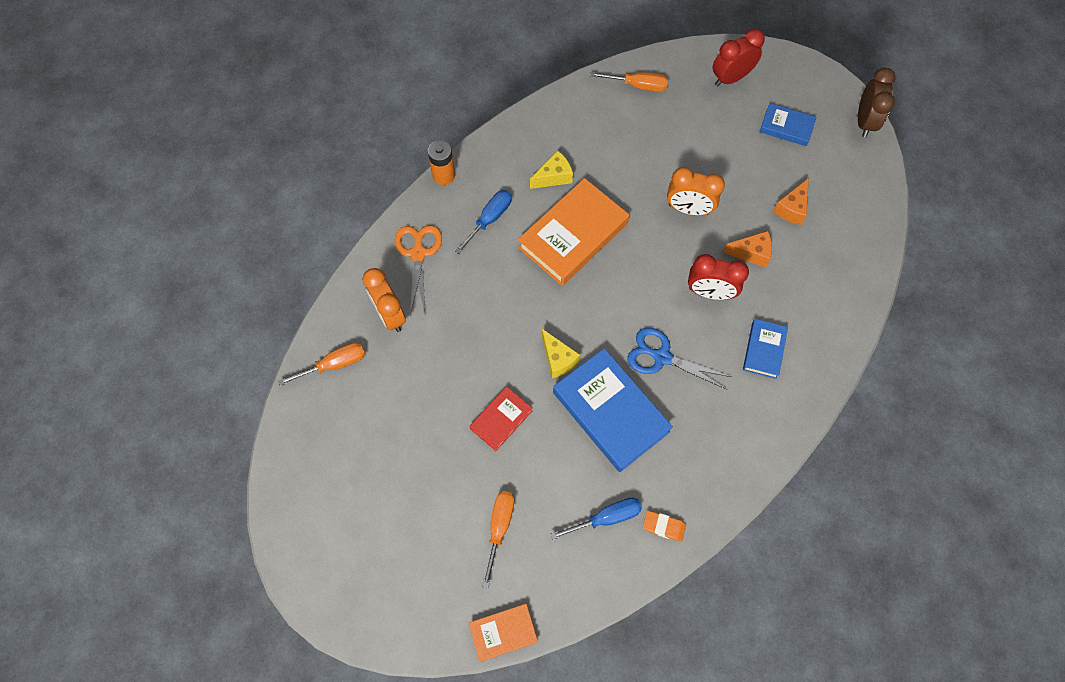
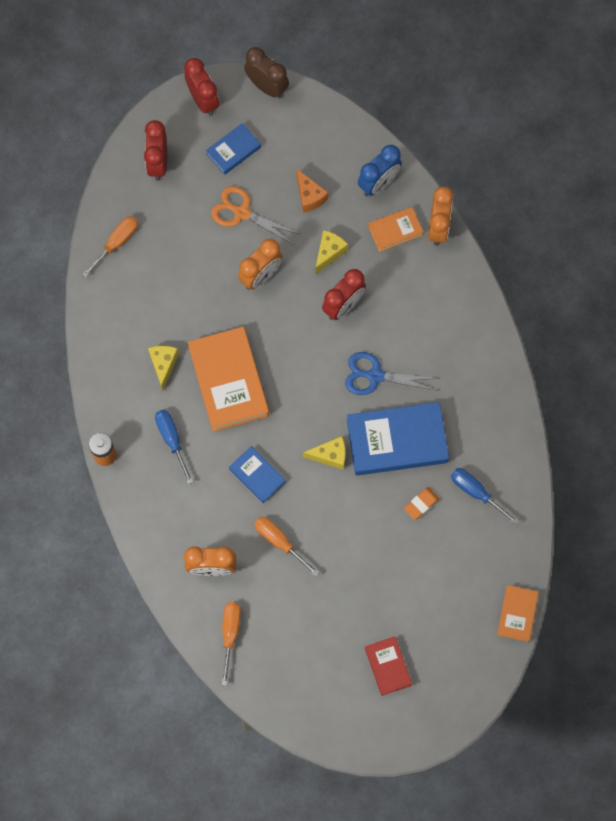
camera: 60 degrees left, 5 degrees up
(418, 253) = (168, 515): orange scissors -> orange scissors (241, 213)
(499, 528) = (439, 575): orange screwdriver -> orange screwdriver (279, 542)
(501, 419) = (354, 527): red book -> red book (388, 666)
(606, 518) = (476, 492): blue screwdriver -> blue screwdriver turned 60 degrees counterclockwise
(661, 357) = (375, 376): blue scissors -> blue scissors turned 45 degrees clockwise
(663, 526) = (506, 455): orange eraser -> orange eraser (421, 504)
(751, 253) = (329, 253): orange cheese -> yellow cheese
(764, 350) = (414, 296): blue book -> blue book (257, 475)
(812, 81) = (203, 100): none -> red clock
(814, 298) = (395, 231): none -> orange book
(846, 335) = (438, 228): none -> orange clock
(848, 259) = (378, 183): none -> blue clock

